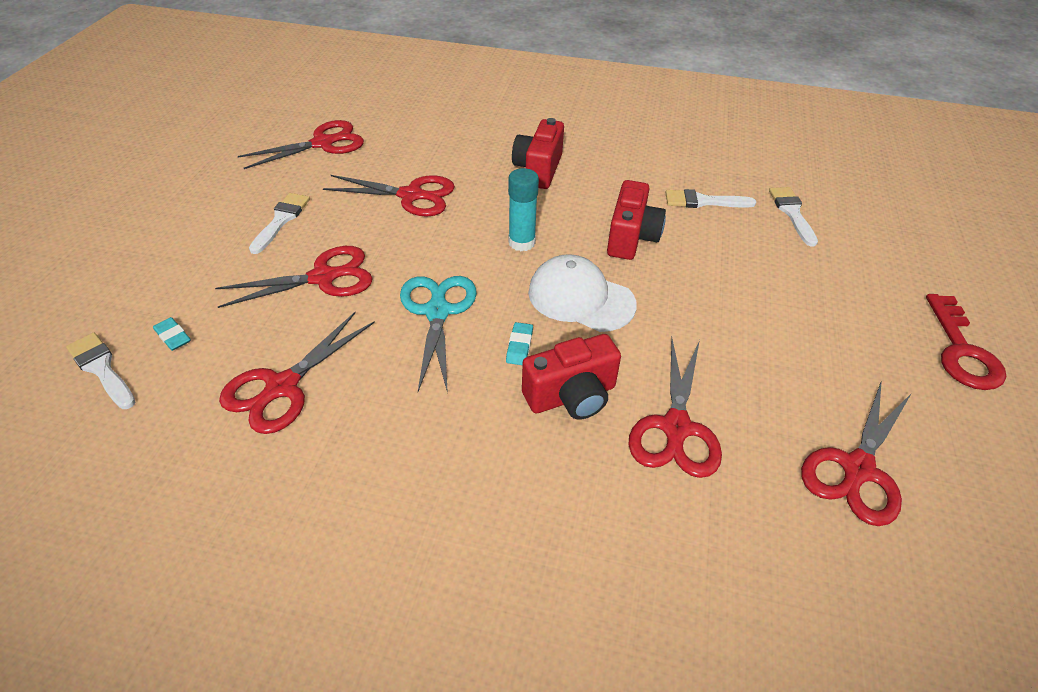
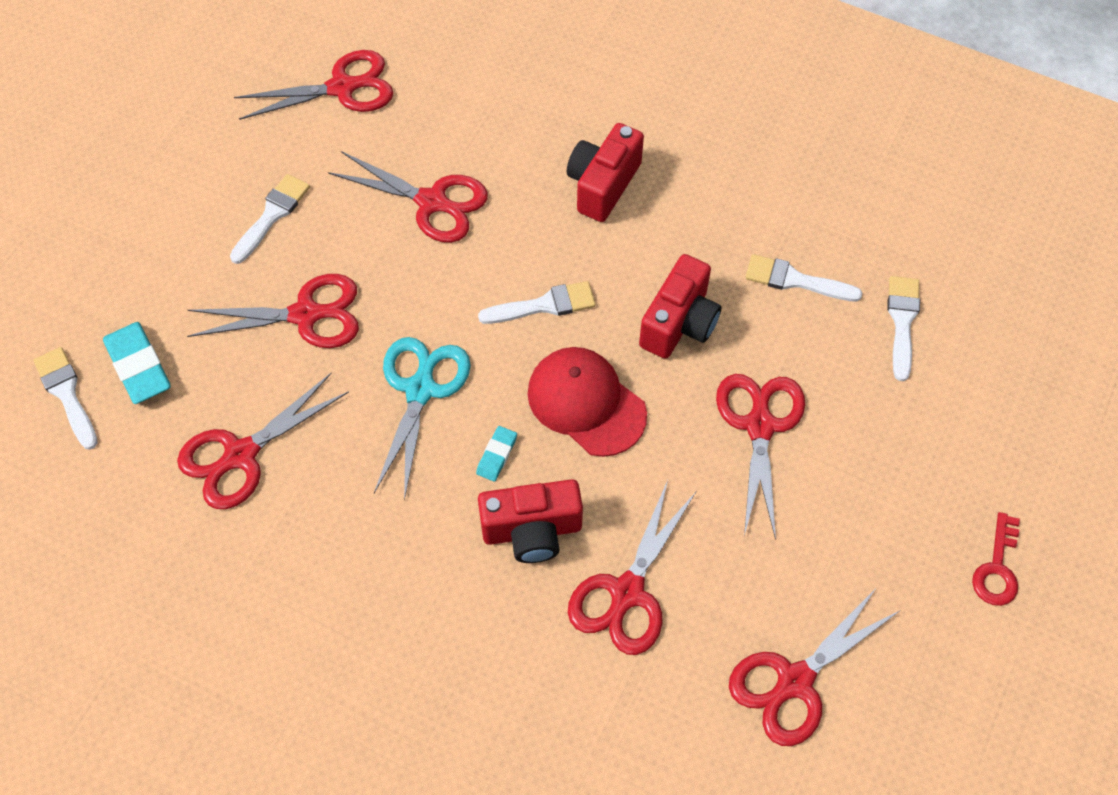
camera: 15 degrees right, 15 degrees up
(173, 336) = (139, 366): turquoise eraser -> turquoise eraser, size x1.84
(521, 242) = (544, 305): turquoise glue stick -> white brush
(580, 298) = (586, 403): white cap -> red cap
(724, 289) = (759, 425): none -> red scissors
(961, 350) = (997, 568): red key -> red key, size x0.66

